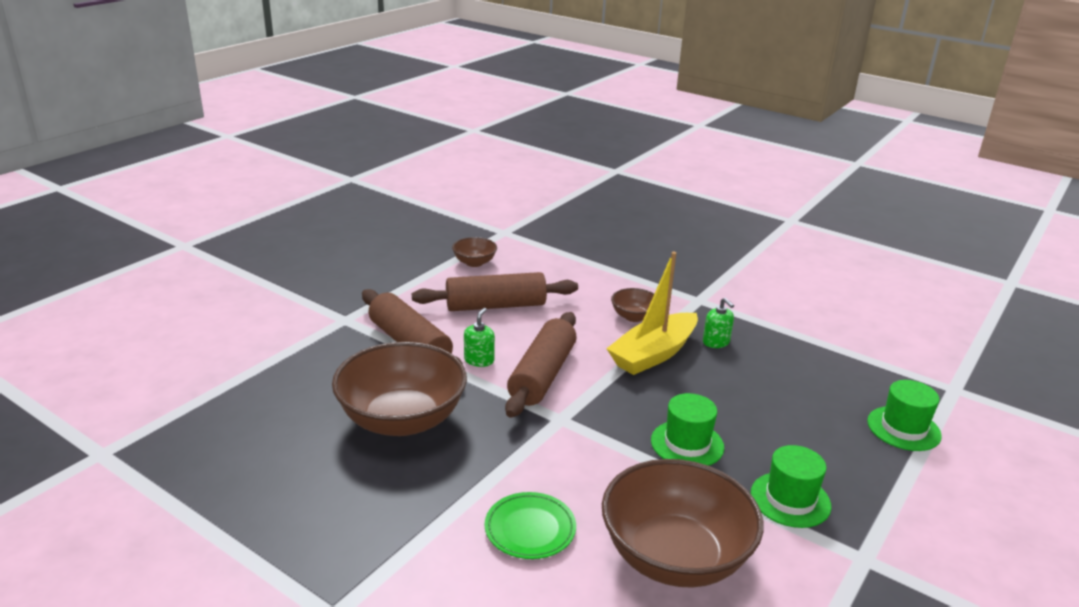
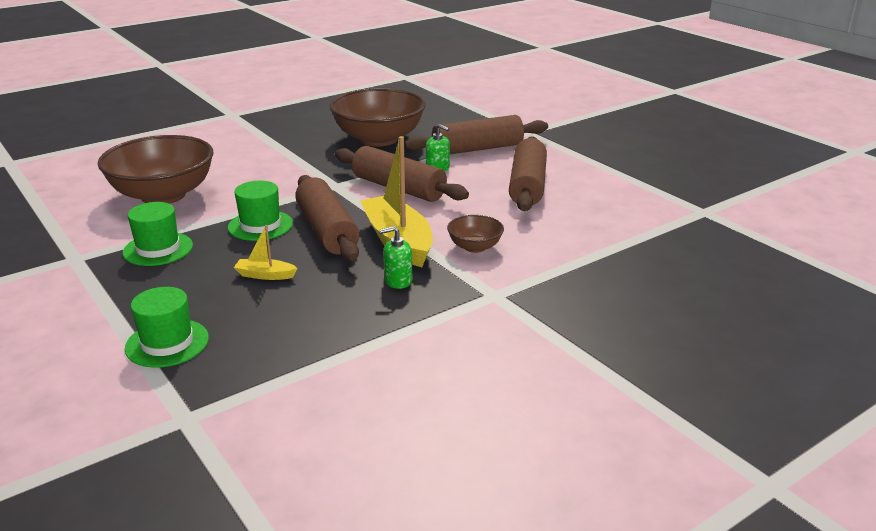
camera: 110 degrees right, 0 degrees up
(474, 262) = (624, 187): brown bowl -> none
(530, 529) = (236, 160): green plate -> none
(664, 398) = (327, 230): none -> brown rolling pin
(769, 410) = (265, 275): none -> yellow boat

